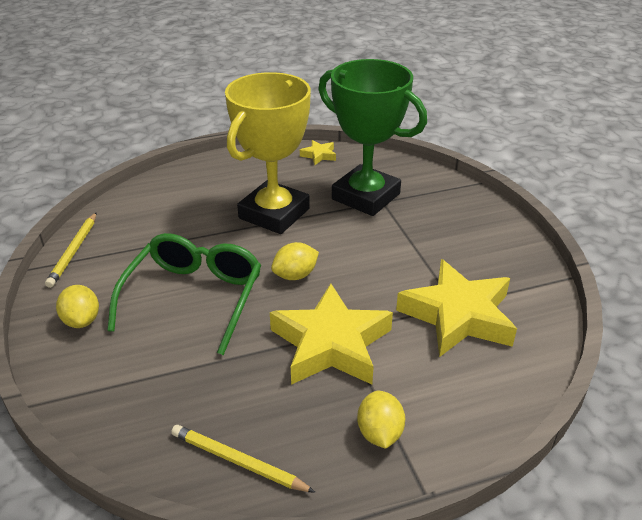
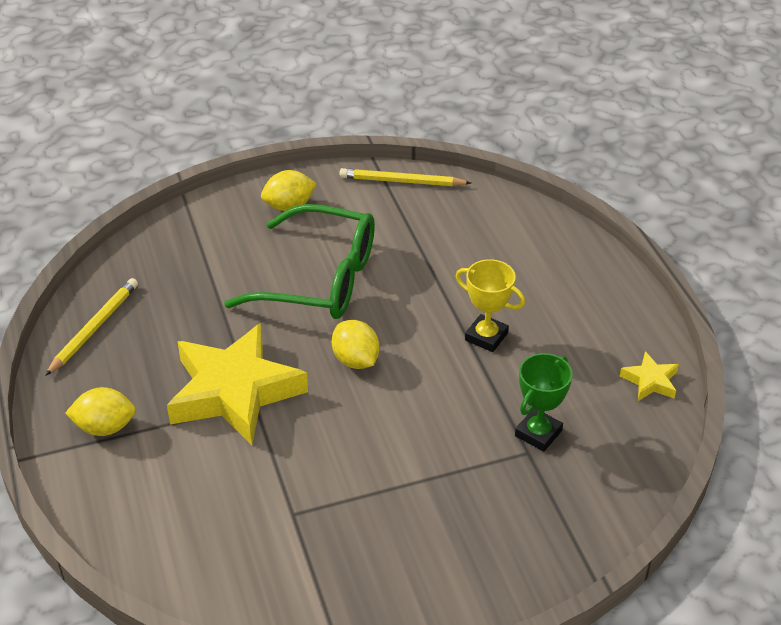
camera: 90 degrees right, 5 degrees up
(274, 213) = (486, 336): yellow trophy -> yellow trophy, size x0.46
(366, 196) = (538, 433): green trophy -> green trophy, size x0.46
(458, 316) = (271, 513): yellow star -> none

